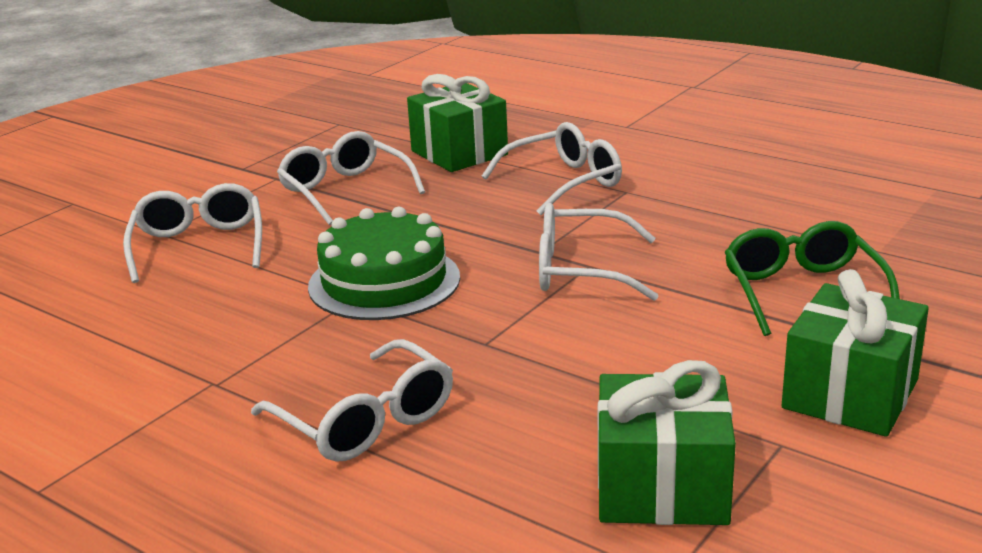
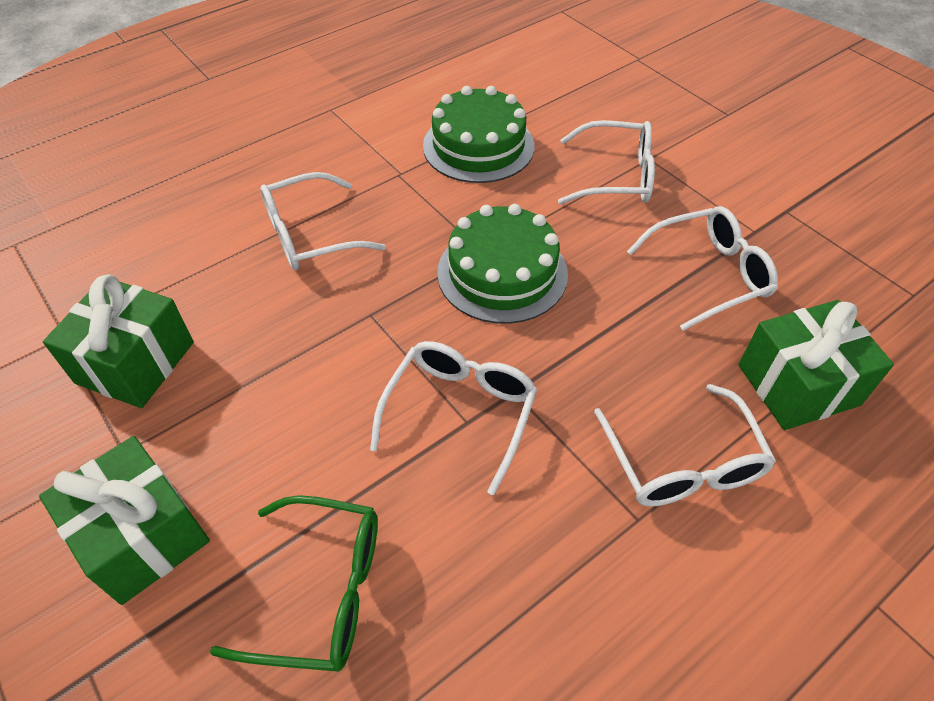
camera: 105 degrees right, 25 degrees up
(143, 337) = (478, 146): none -> green cake

